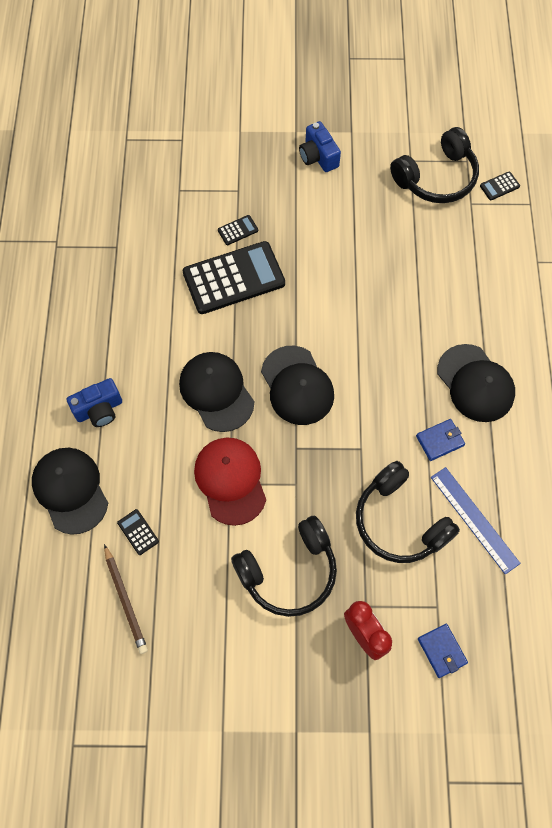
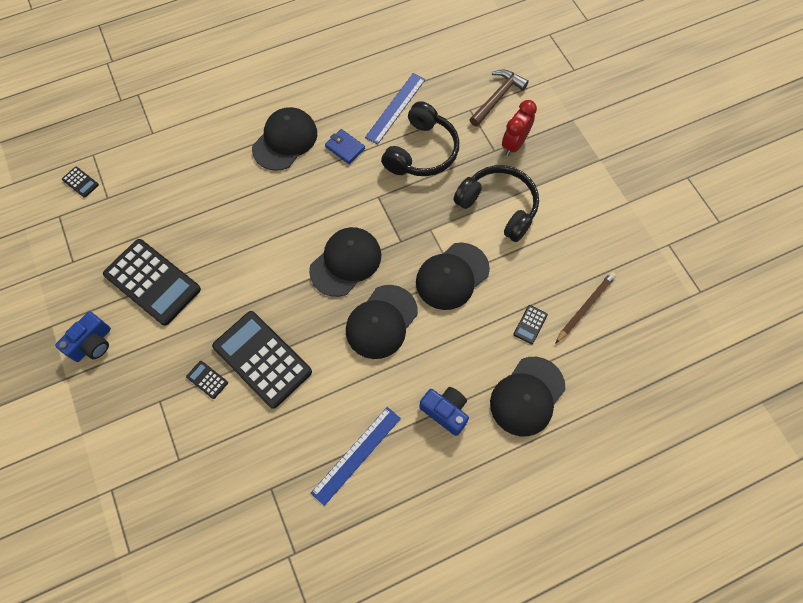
camera: 115 degrees left, 0 degrees up
(105, 320) = (356, 454): none -> blue ruler
(230, 480) = (452, 276): red cap -> black cap
(357, 215) = (152, 282): none -> black calculator
(436, 178) = (86, 233): black headphones -> none
(442, 651) = (497, 98): blue wallet -> brown hammer

